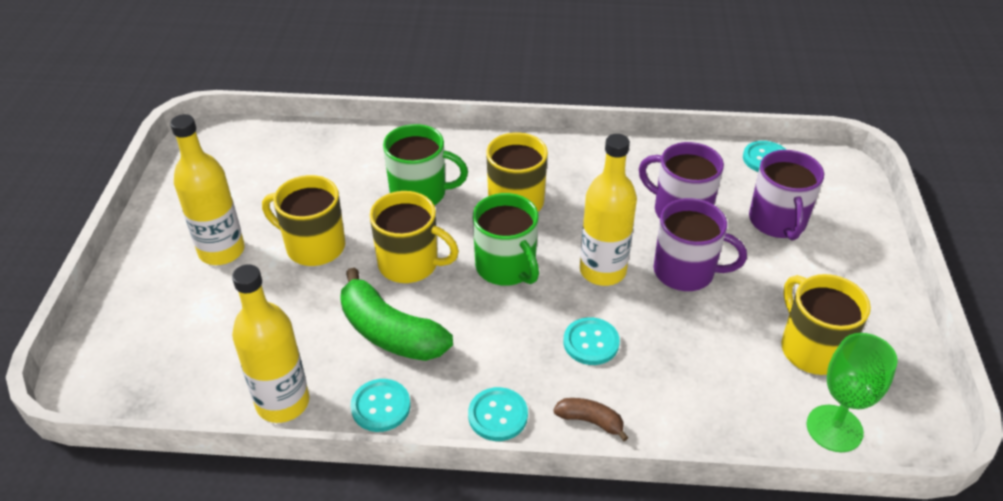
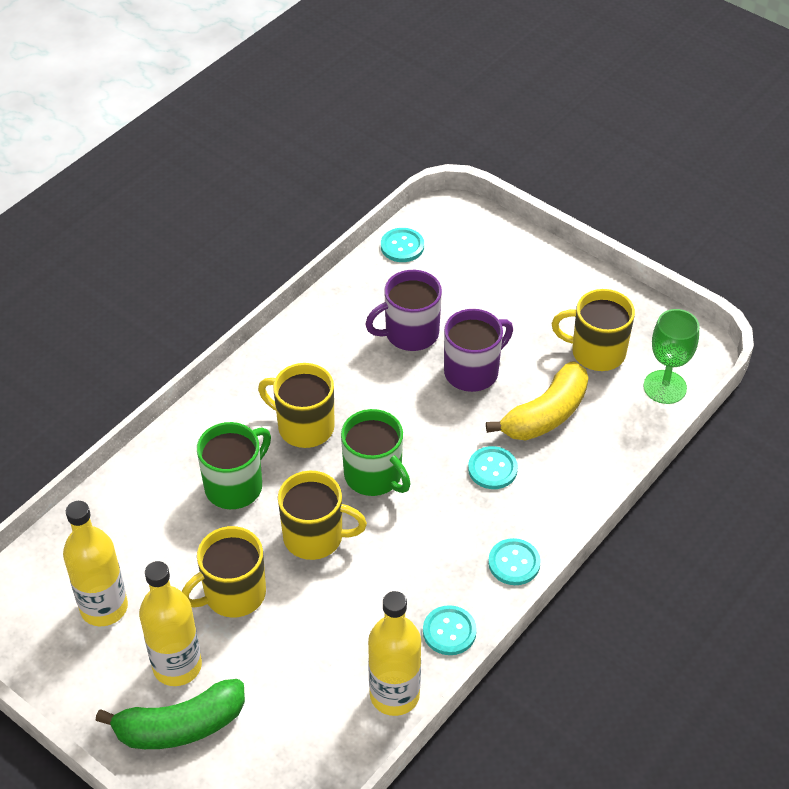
camera: 55 degrees left, 5 degrees up
(390, 332) = (379, 588): green banana -> green banana (180, 726)
(410, 264) = (315, 537): yellow mug -> yellow mug turned 45 degrees clockwise
(506, 267) = (374, 476): green mug -> green mug turned 45 degrees clockwise
(590, 421) = (560, 512): brown banana -> none
(602, 271) = (430, 419): yellow bottle -> yellow bottle (104, 607)
(694, 349) = (545, 414): none -> yellow banana
(777, 222) = (471, 286): purple mug -> none

